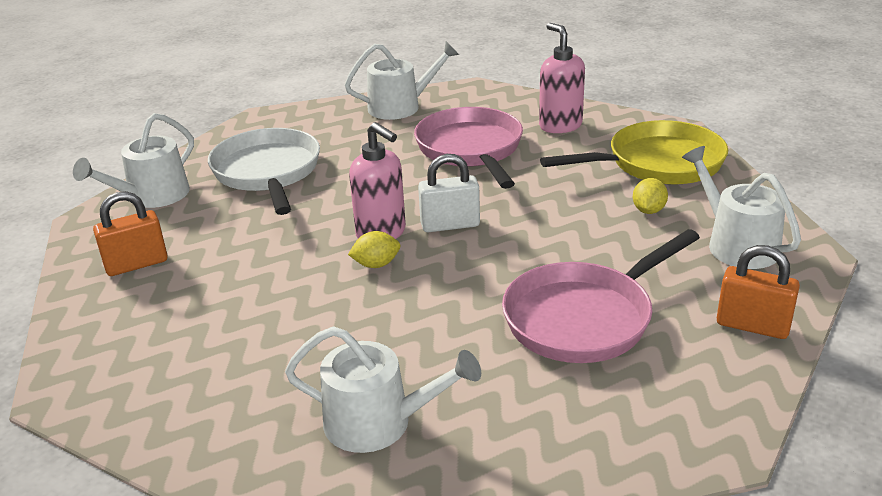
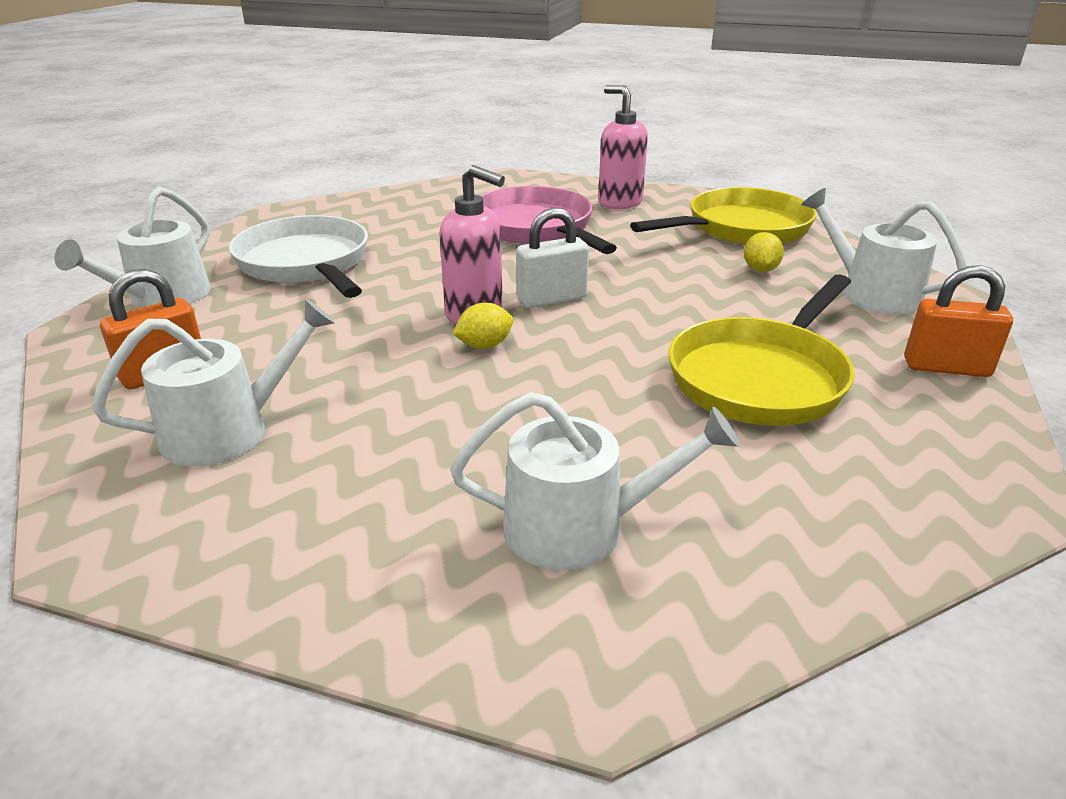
camera: 15 degrees left, 0 degrees up
(400, 107) = (436, 195): white watering can -> white watering can (228, 430)
(584, 318) = (761, 378): pink pan -> yellow pan

